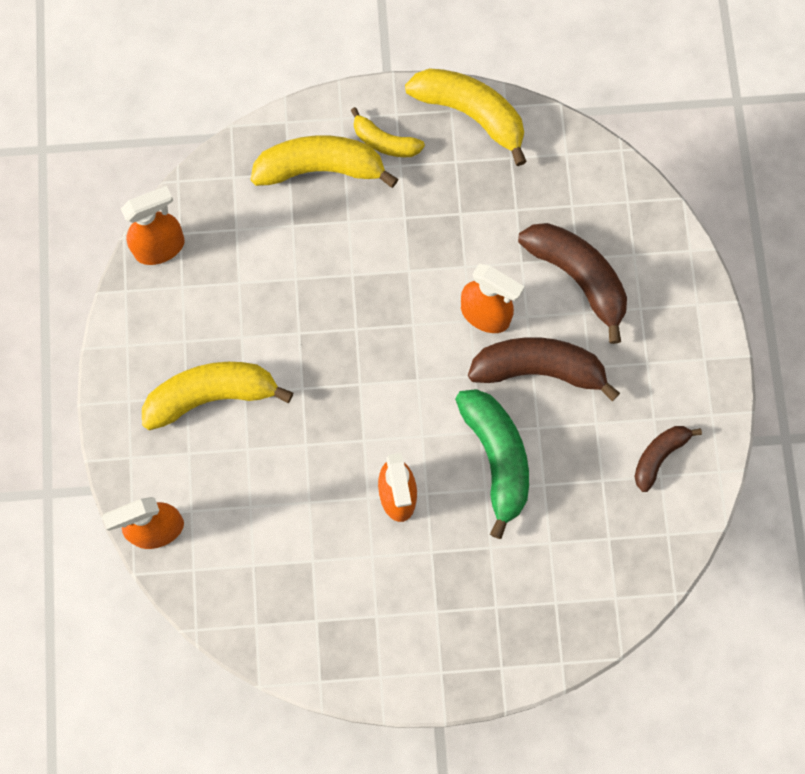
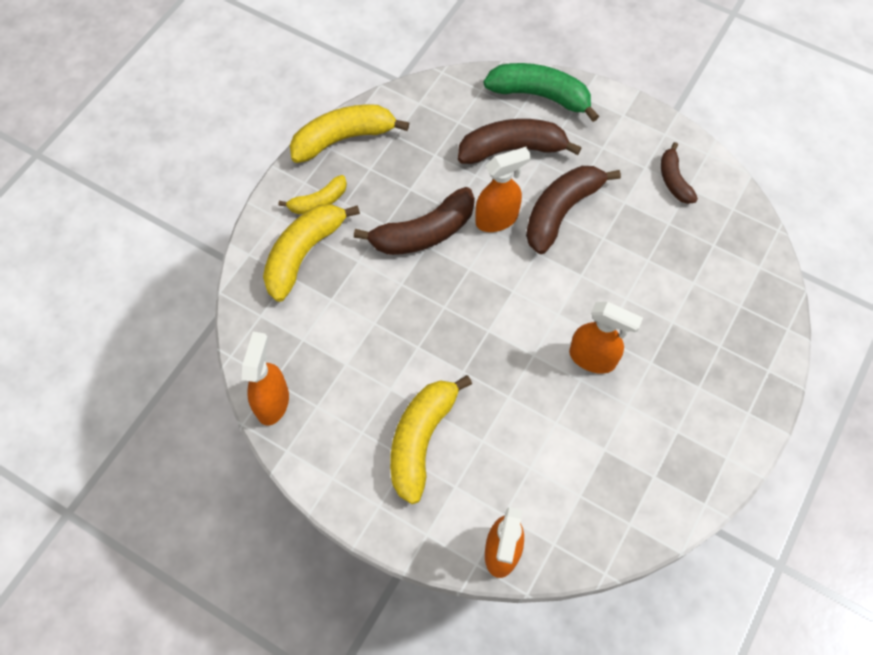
camera: 55 degrees left, 10 degrees down
(420, 258) = (423, 233): none -> brown banana
(496, 458) = (608, 277): green banana -> green banana (540, 96)

